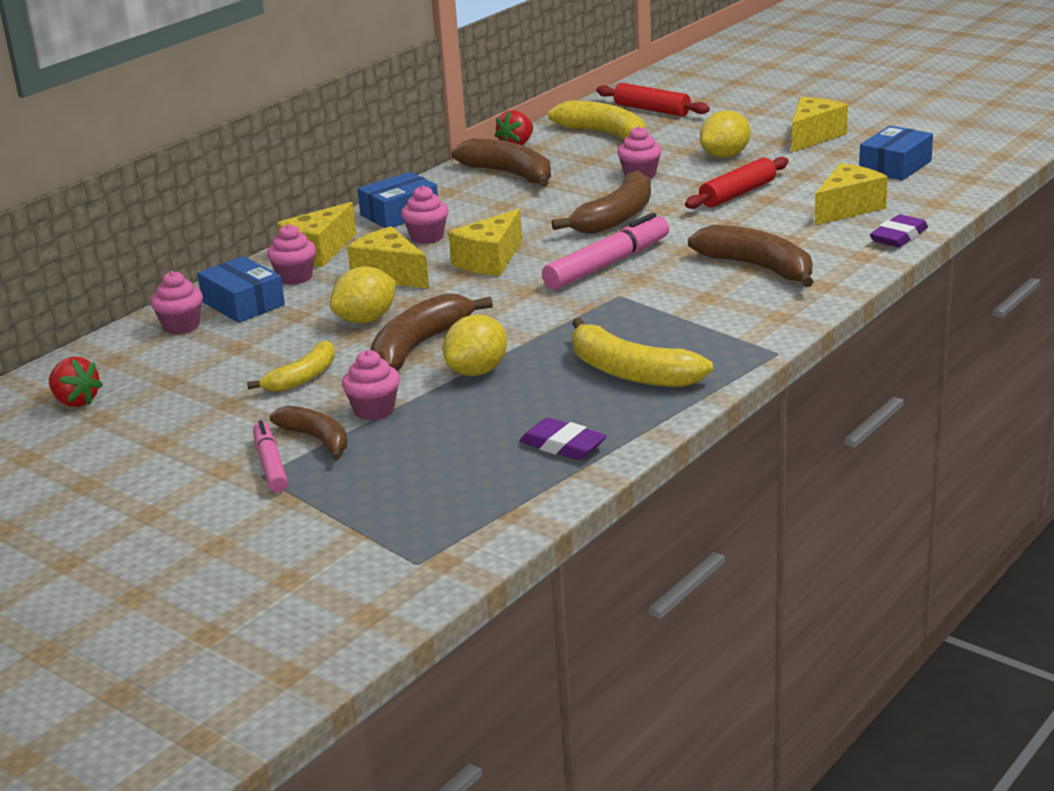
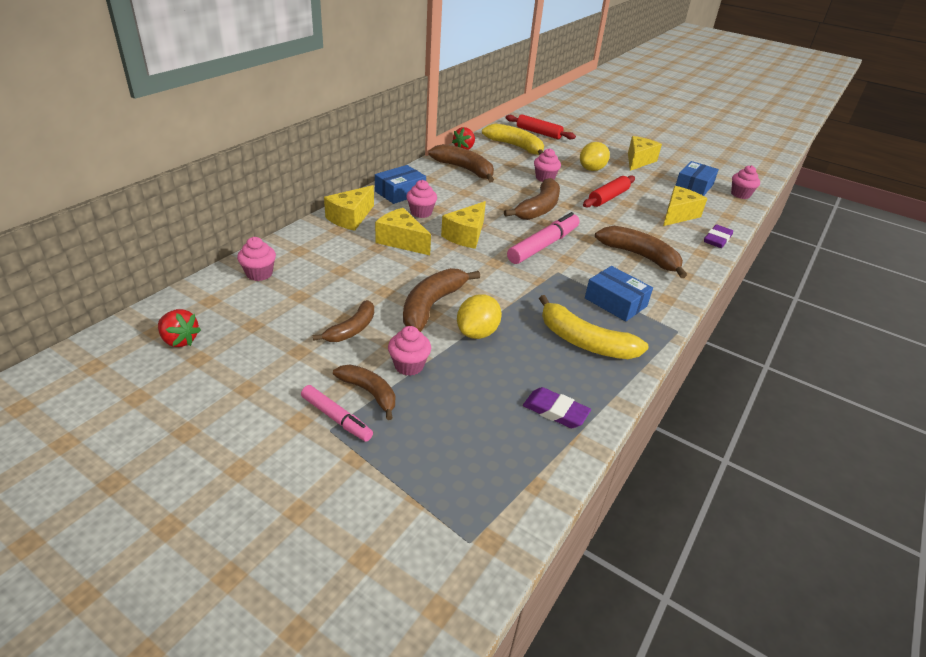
camera: 10 degrees left, 10 degrees up
(243, 303) = (302, 257): blue box -> blue box (615, 302)
(271, 465) = (336, 418): pink marker -> pink marker turned 150 degrees clockwise
(295, 277) = (337, 238): pink cupcake -> pink cupcake (740, 194)
(303, 378) = (352, 329): yellow banana -> brown banana
(366, 320) = (390, 279): yellow lemon -> none

